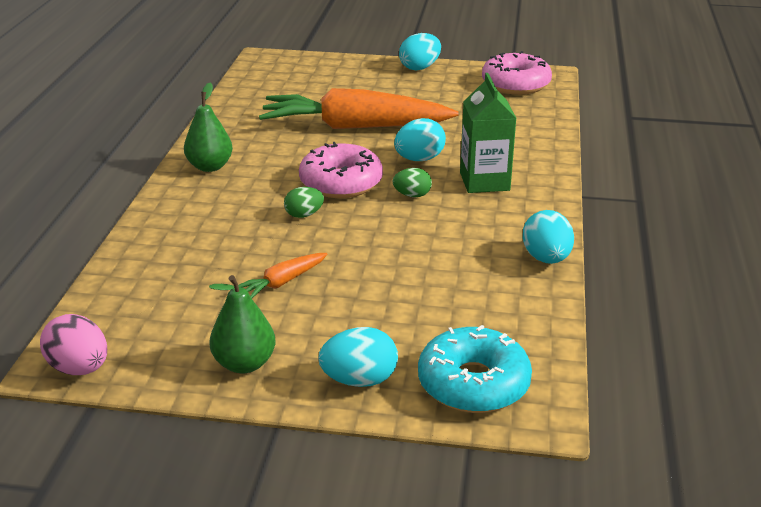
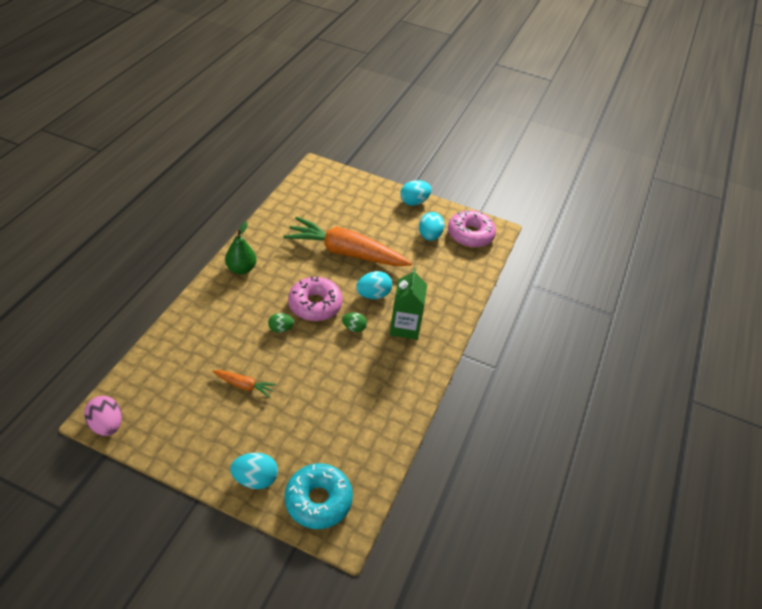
camera: 10 degrees right, 15 degrees up
(244, 364) = (197, 447): green pear -> none
(282, 282) = (244, 385): orange carrot -> orange carrot turned 135 degrees counterclockwise
(546, 258) = (410, 408): turquoise egg -> turquoise egg (429, 236)

